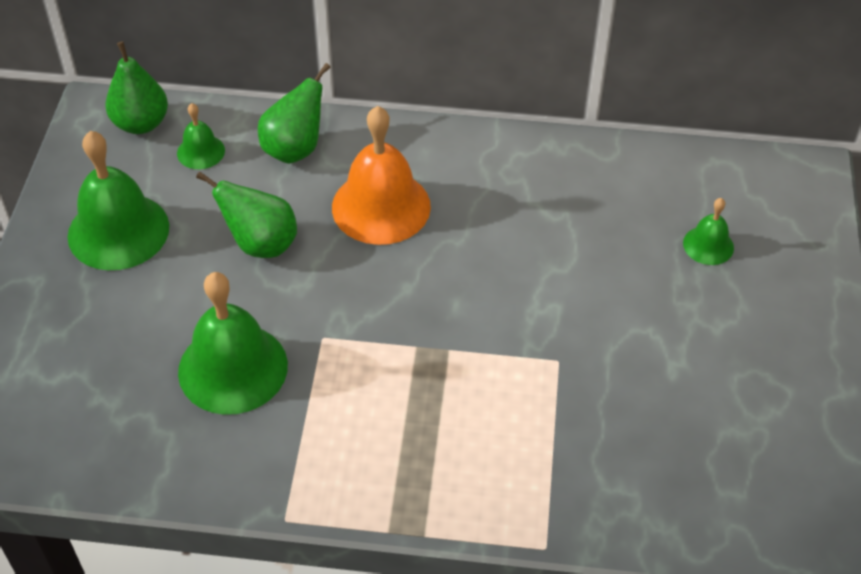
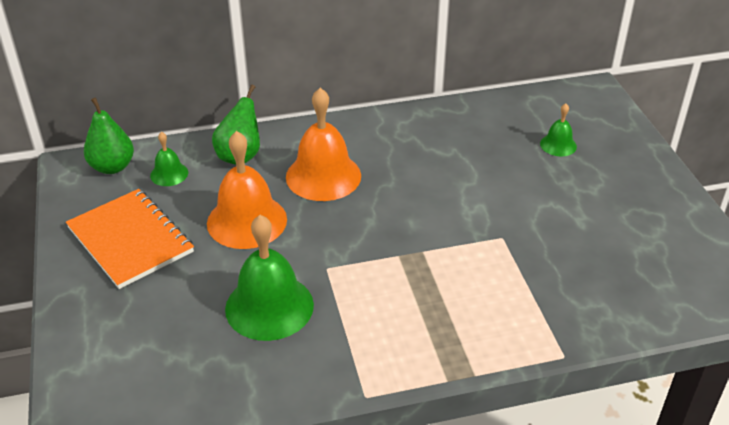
camera: 20 degrees left, 10 degrees down
(118, 231) = (130, 240): green bell -> orange notebook
(260, 244) = (247, 221): green pear -> orange bell

